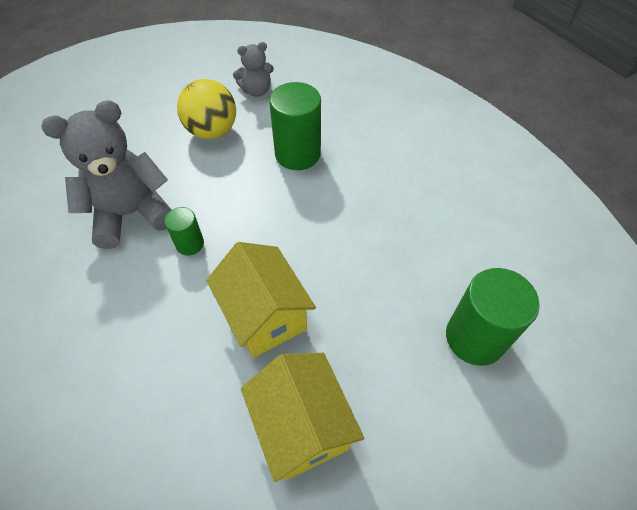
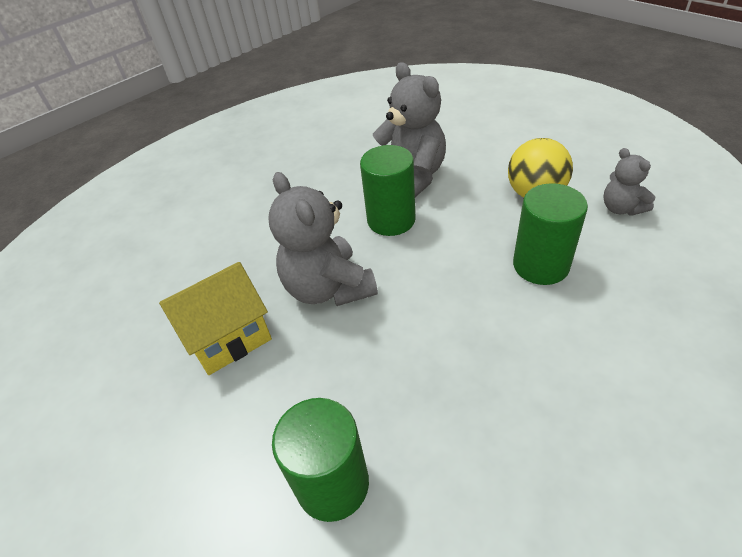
camera: 85 degrees right, 10 degrees down
(190, 244) = (391, 220): green cylinder -> green cylinder, size x1.85
(265, 316) = (328, 288): yellow house -> grey teddy bear

